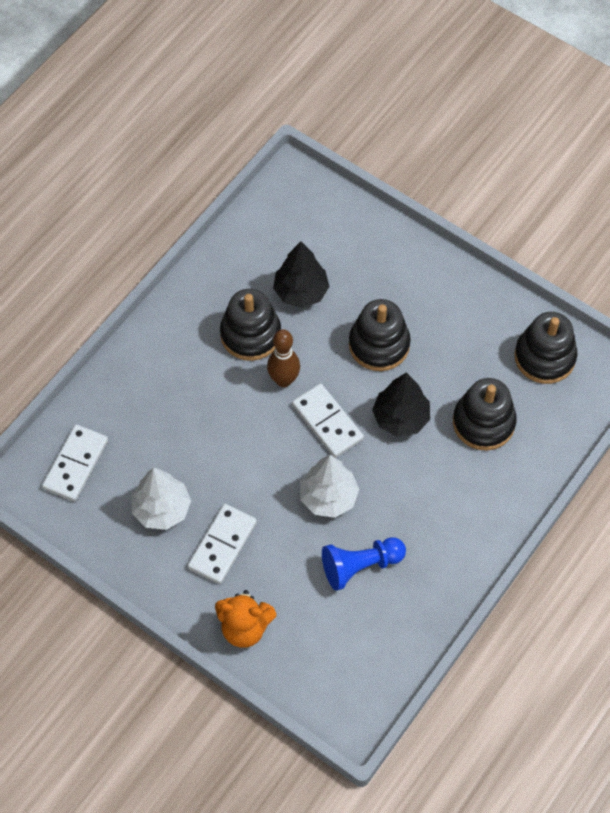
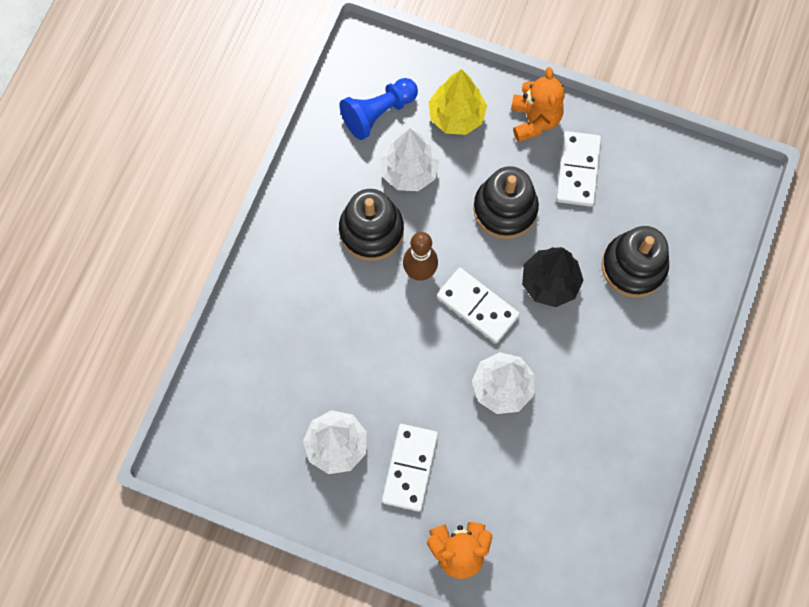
camera: 15 degrees left, 10 degrees up
(75, 464) = (232, 419): white domino -> white domino (577, 170)
(301, 292) = (409, 171): black tree -> white tree
(359, 255) = (456, 116): none -> yellow tree
(360, 566) = (555, 453): blue pawn -> blue pawn (378, 113)
(430, 274) = (534, 120): none -> orange teddy bear
(544, 357) = (673, 181): black stacking toy -> none

